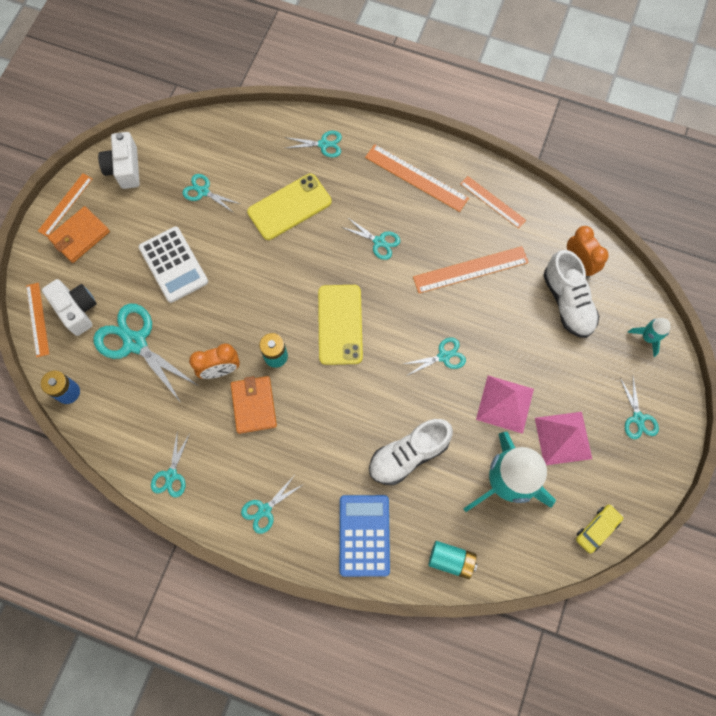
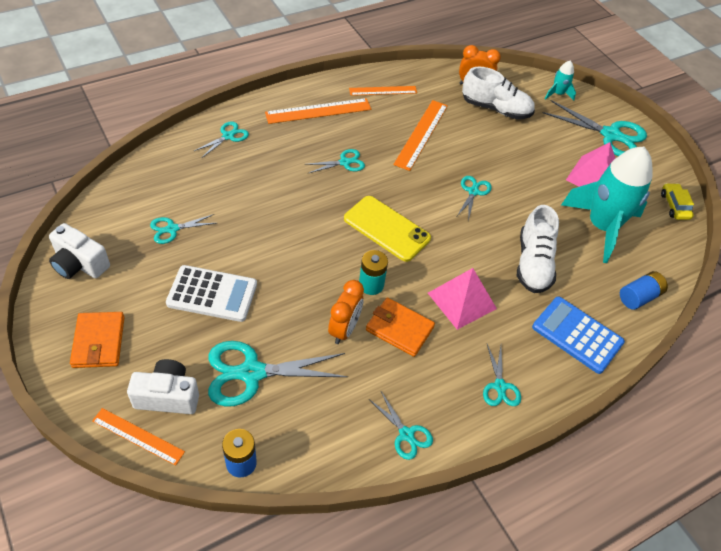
camera: 55 degrees left, 20 degrees down
(65, 204) = (53, 331): orange ruler -> none
(289, 207) = (254, 189): yellow phone -> none
(451, 560) = (639, 297): turquoise battery -> blue battery
(505, 404) = (541, 187): pink pyramid -> pink pyramid (462, 300)
(638, 418) = (610, 135): turquoise scissors -> turquoise scissors, size x1.88

